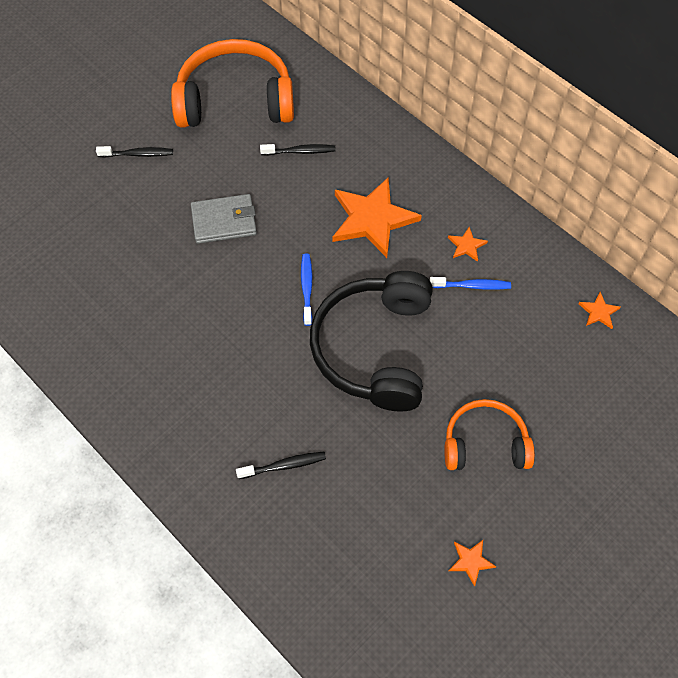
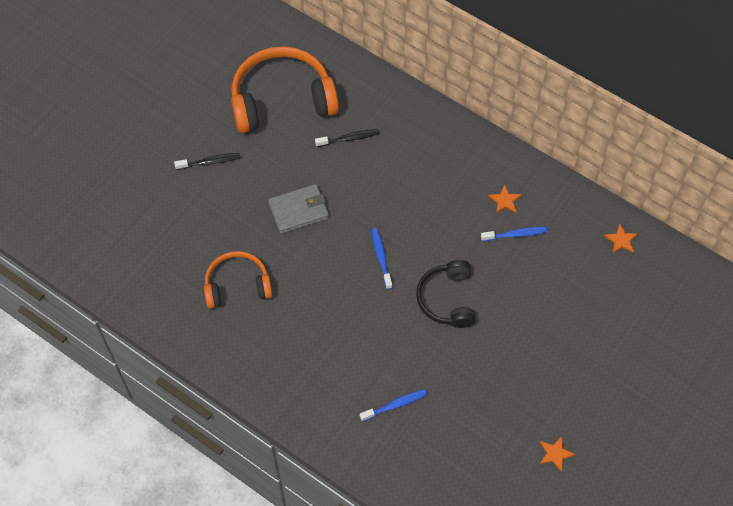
camera: 10 degrees left, 0 degrees up
(284, 465) = (395, 405): black toothbrush -> blue toothbrush
(372, 219) = (423, 189): orange star -> none
(374, 348) = (447, 299): black headphones -> black headphones, size x0.60
(485, 443) = (549, 361): orange headphones -> orange headphones (237, 285)

